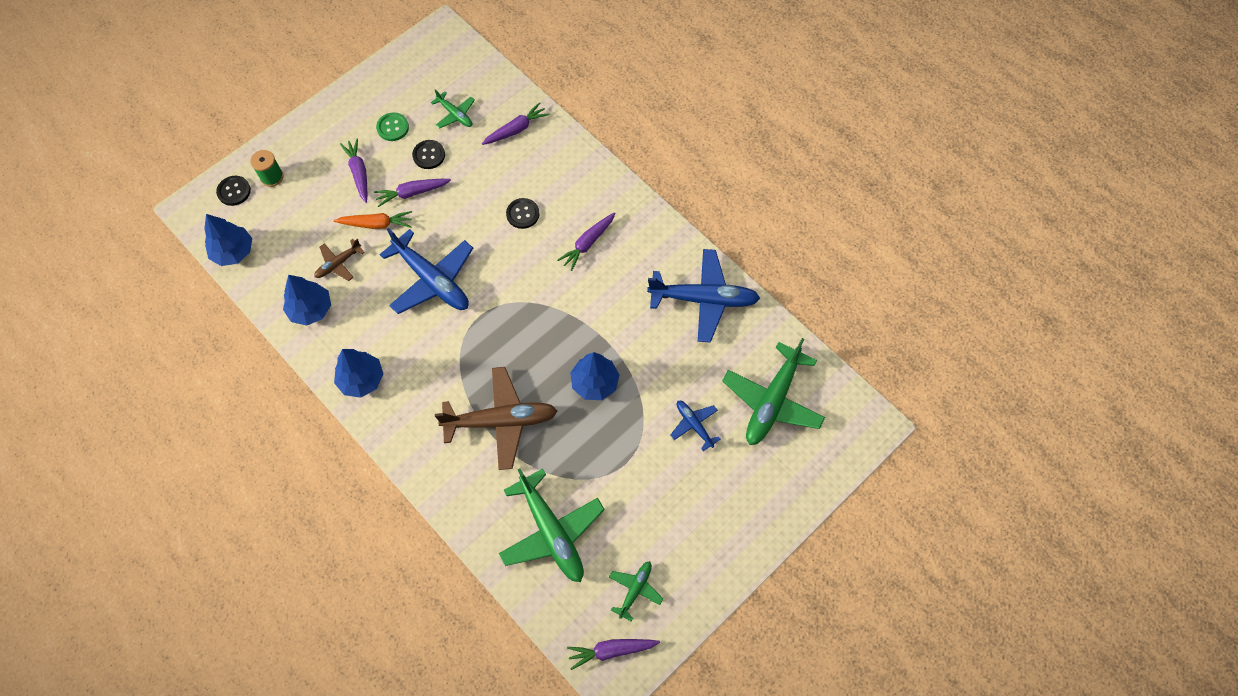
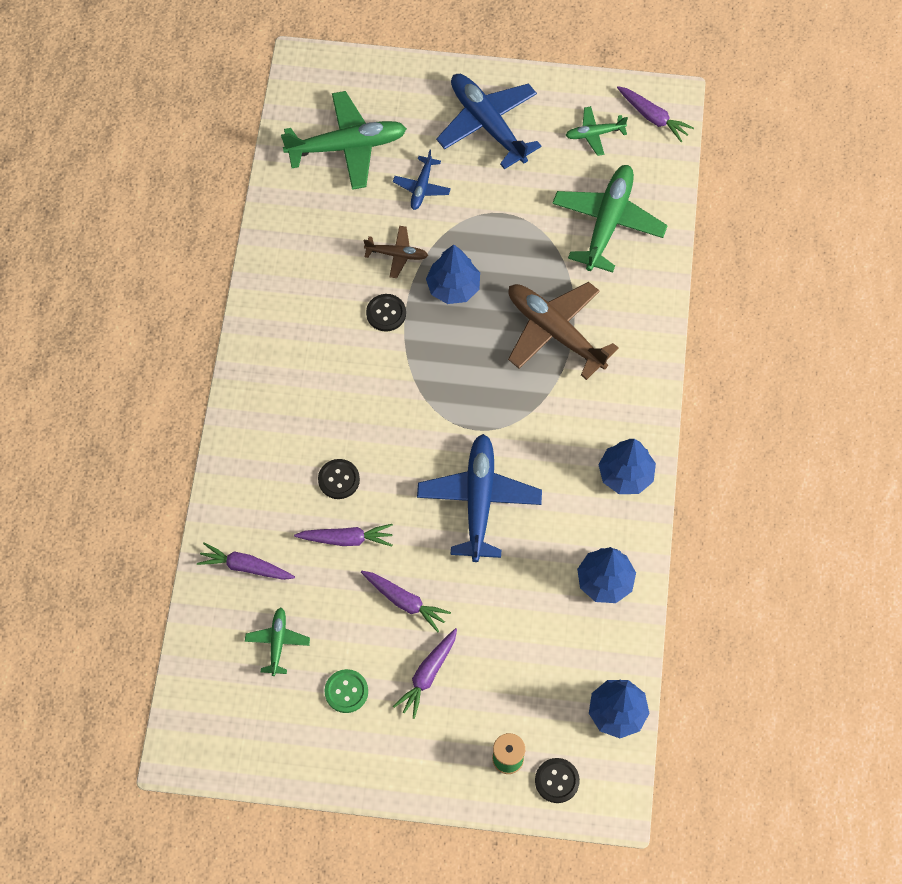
camera: 130 degrees left, 0 degrees up
(338, 264) = (539, 600): brown plane -> brown plane (397, 254)
(376, 224) = (467, 604): orange carrot -> none
(429, 155) = (348, 625): black button -> black button (386, 313)
(587, 243) = (321, 398): purple carrot -> purple carrot (346, 539)
(704, 299) = (294, 261): blue plane -> blue plane (487, 124)

